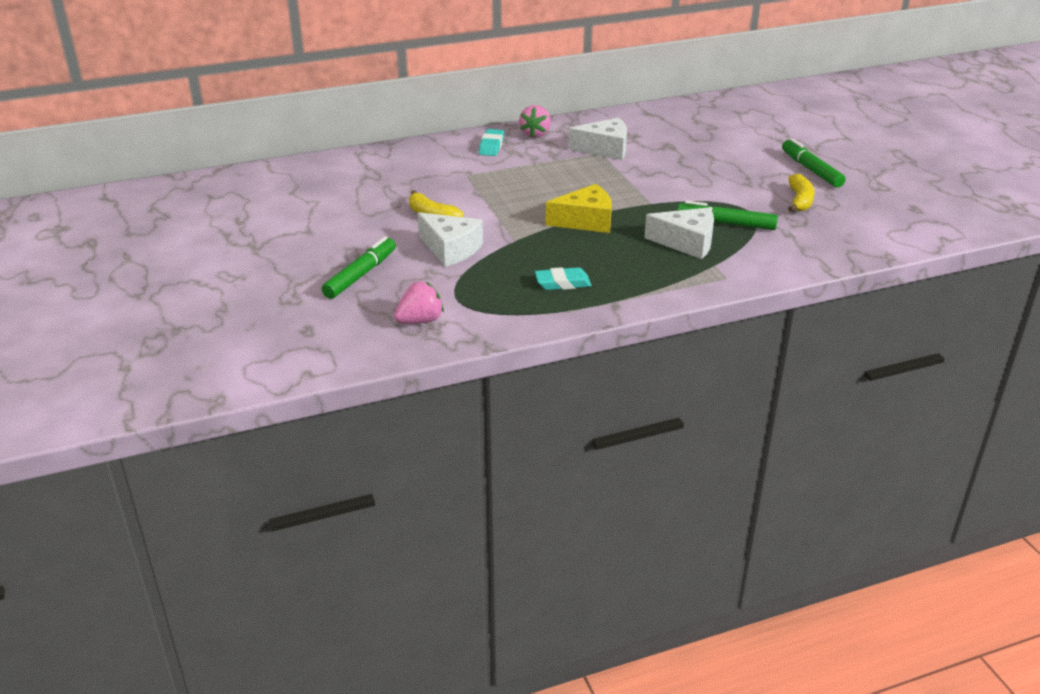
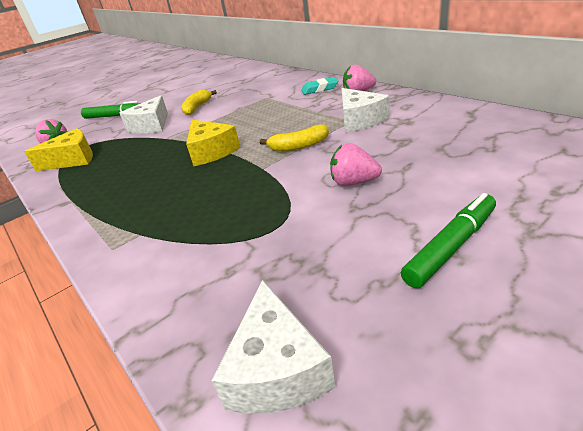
camera: 75 degrees right, 0 degrees up
(495, 305) = (73, 160): none -> yellow cheese
(562, 283) = (102, 172): turquoise eraser -> none
(687, 243) = (185, 206): white cheese -> white cheese (276, 369)
(714, 176) = (353, 182): none -> pink strawberry
(726, 223) = (238, 218): green marker -> none
(799, 201) = (336, 258): yellow banana -> yellow banana (298, 146)

